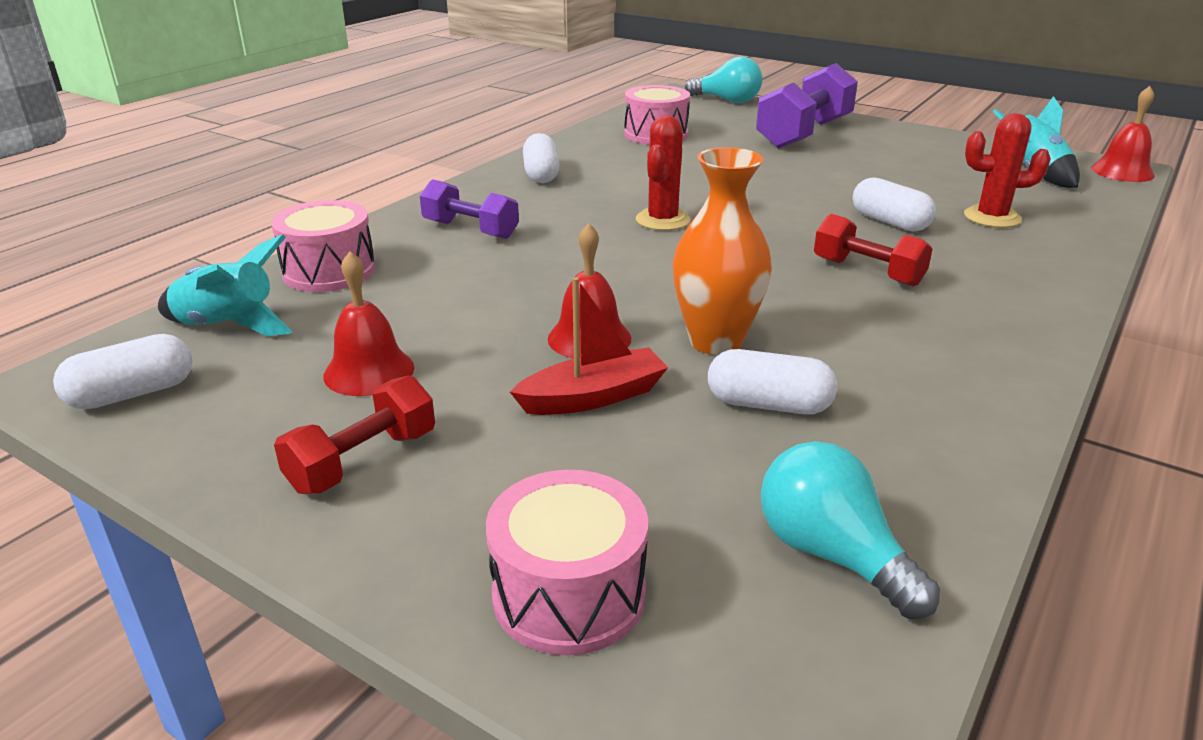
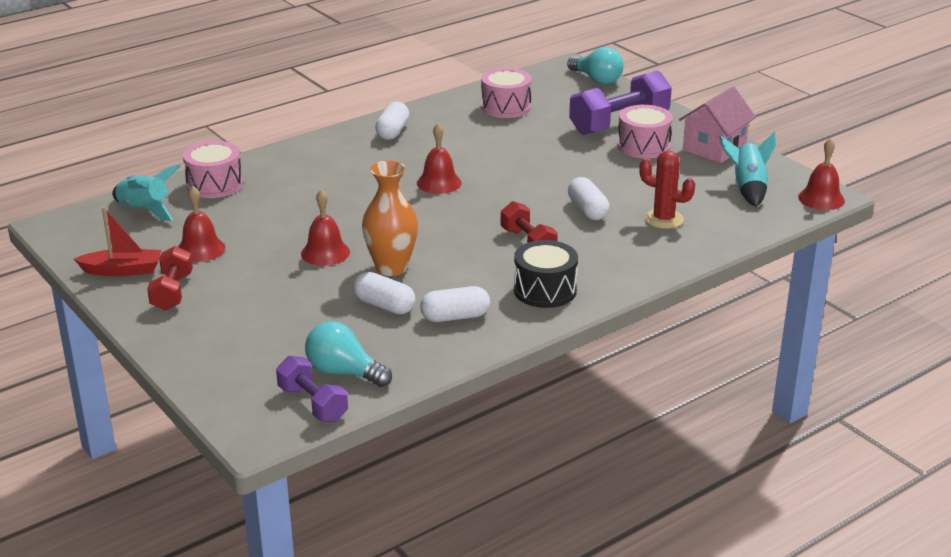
camera: 20 degrees right, 0 degrees up
(132, 394) = (85, 239): white capsule -> white capsule (455, 317)
(363, 461) = (172, 292): red dumbbell -> red dumbbell turned 60 degrees counterclockwise
(470, 230) = (314, 169): purple dumbbell -> purple dumbbell (313, 404)
(569, 594) = (222, 361): pink drum -> pink drum (643, 146)
(593, 397) = (300, 284): red boat -> red boat (122, 270)
(662, 220) = (439, 183): red cactus -> red bell
(832, 555) = (344, 372): turquoise light bulb -> turquoise light bulb turned 45 degrees counterclockwise
(937, 142) = (714, 148): none -> pink house
(974, 331) = (545, 290): none -> black drum

